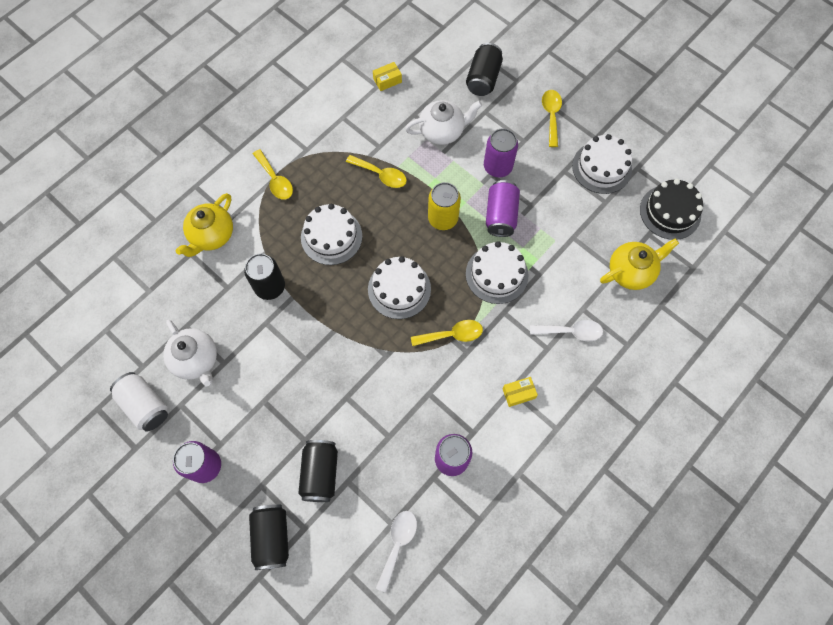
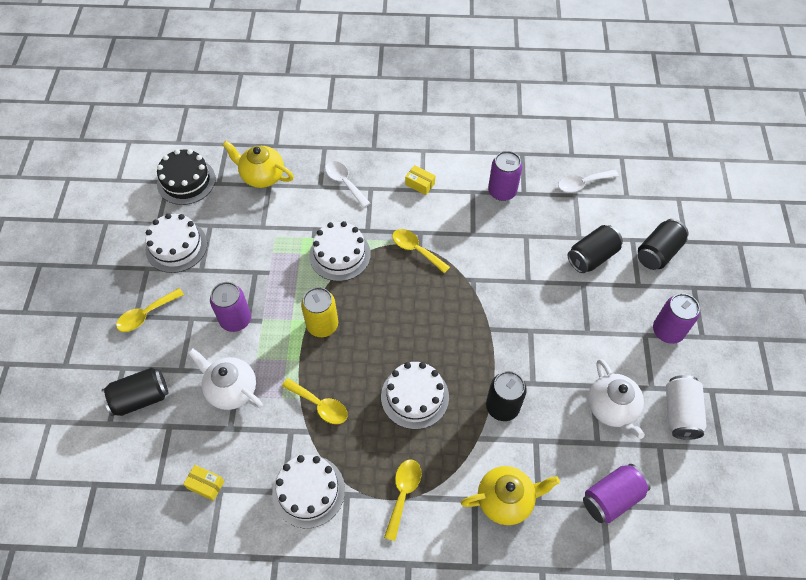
camera: 130 degrees left, 10 degrees down
(196, 360) = (611, 408): white teapot -> white teapot turned 150 degrees clockwise
(381, 175) = (320, 405): yellow spoon -> yellow spoon turned 135 degrees clockwise
(399, 289) = (413, 310): white cake -> white cake (308, 491)
(500, 215) = (283, 286): purple can -> purple can (611, 498)

